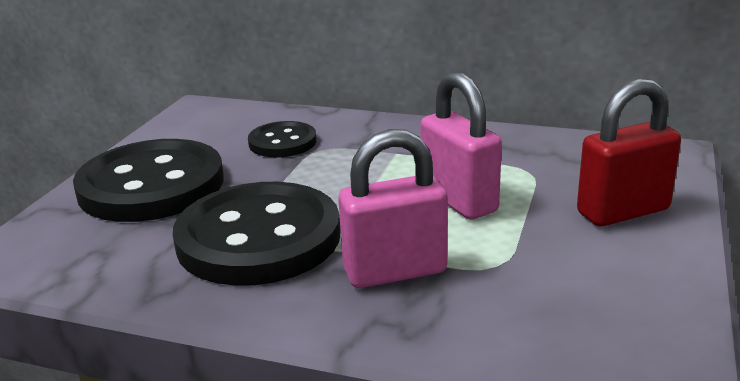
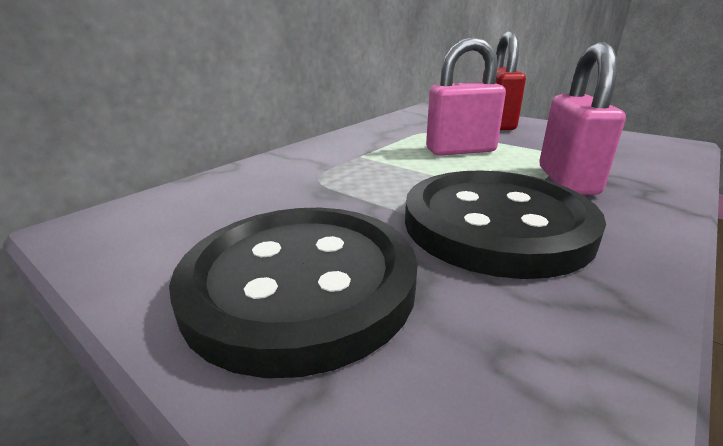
camera: 70 degrees left, 0 degrees up
(282, 142) = (278, 191): black button -> none

